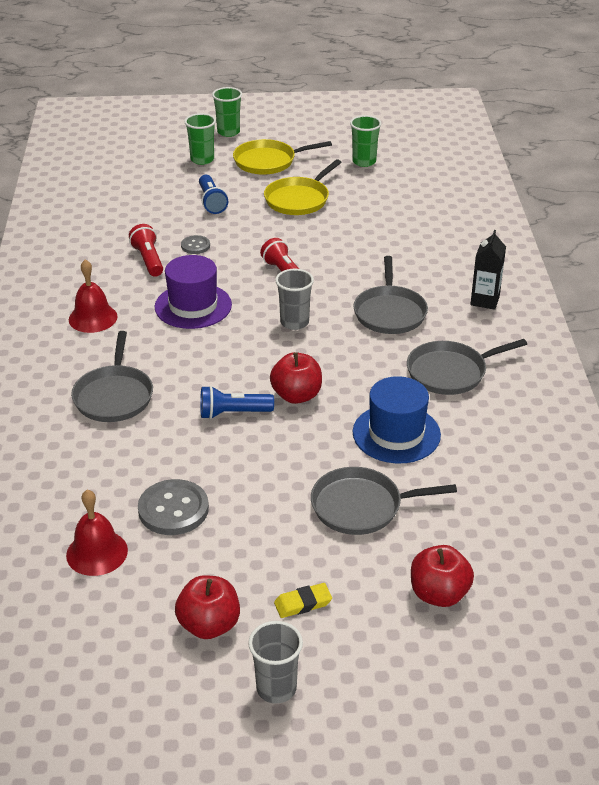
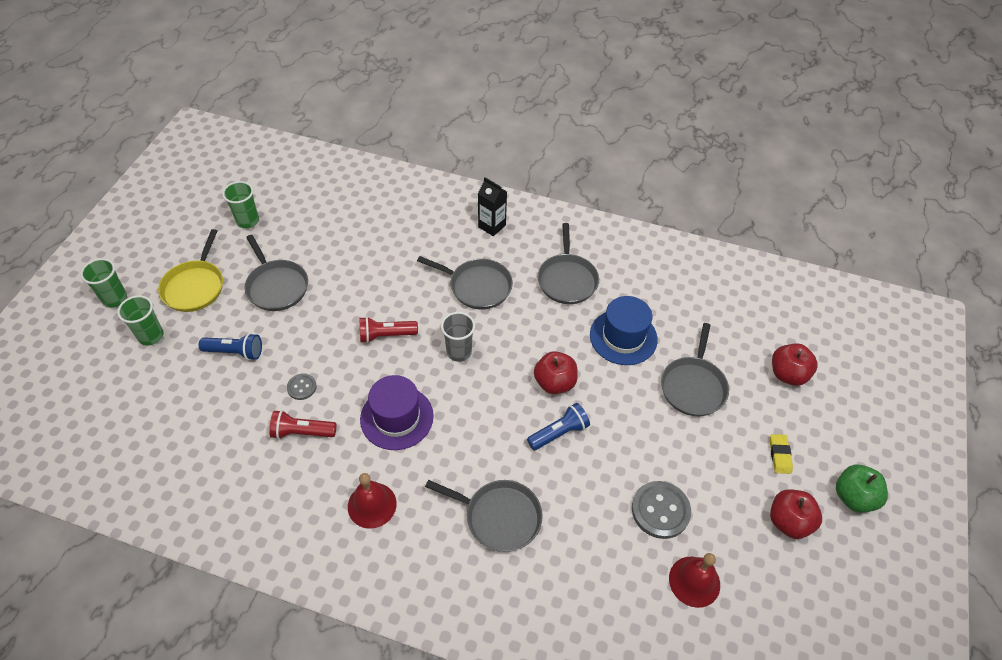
camera: 70 degrees left, 15 degrees up
(233, 413) = (559, 433): blue flashlight -> blue flashlight turned 135 degrees counterclockwise
(276, 688) = (853, 497): grey cup -> green apple
(299, 199) = (276, 286): yellow pan -> grey pan

